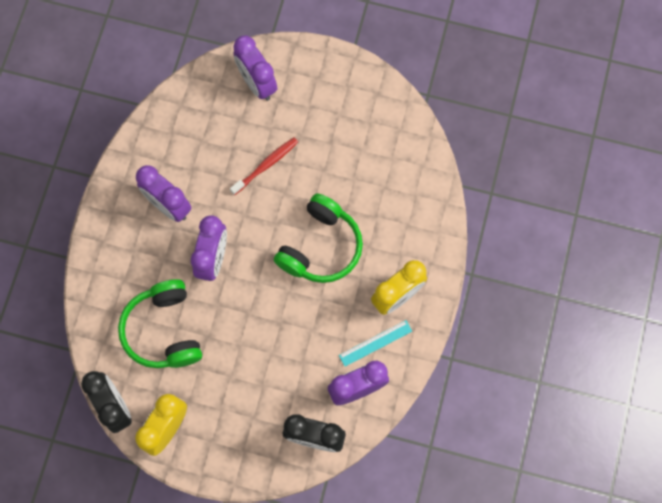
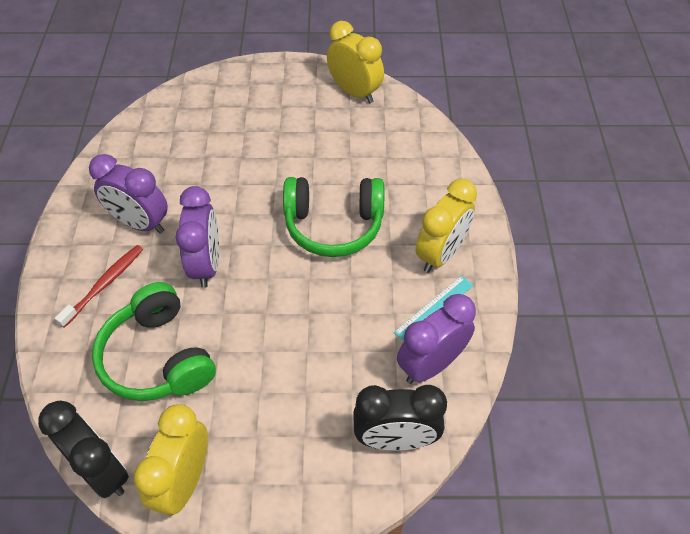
camera: 15 degrees left, 20 degrees down
(257, 83) = (219, 98): purple clock -> none
(265, 165) = (247, 164): red toothbrush -> red toothbrush (104, 285)
(320, 247) = (333, 225): green headphones -> green headphones turned 75 degrees clockwise
(378, 106) = (354, 92): none -> yellow clock

